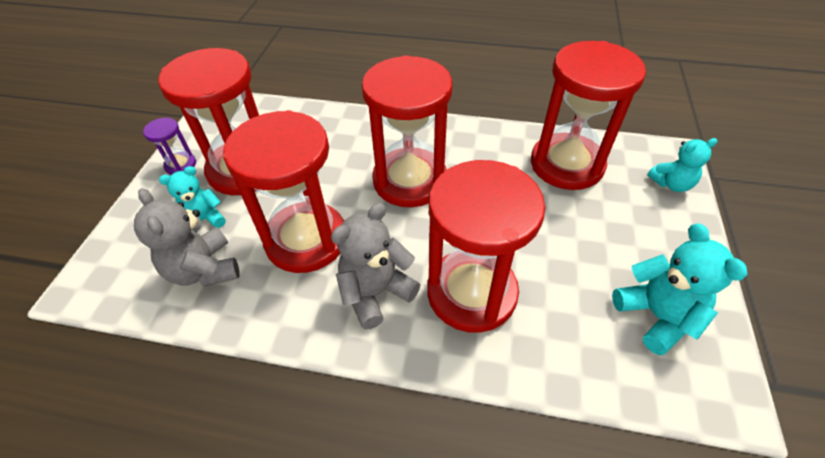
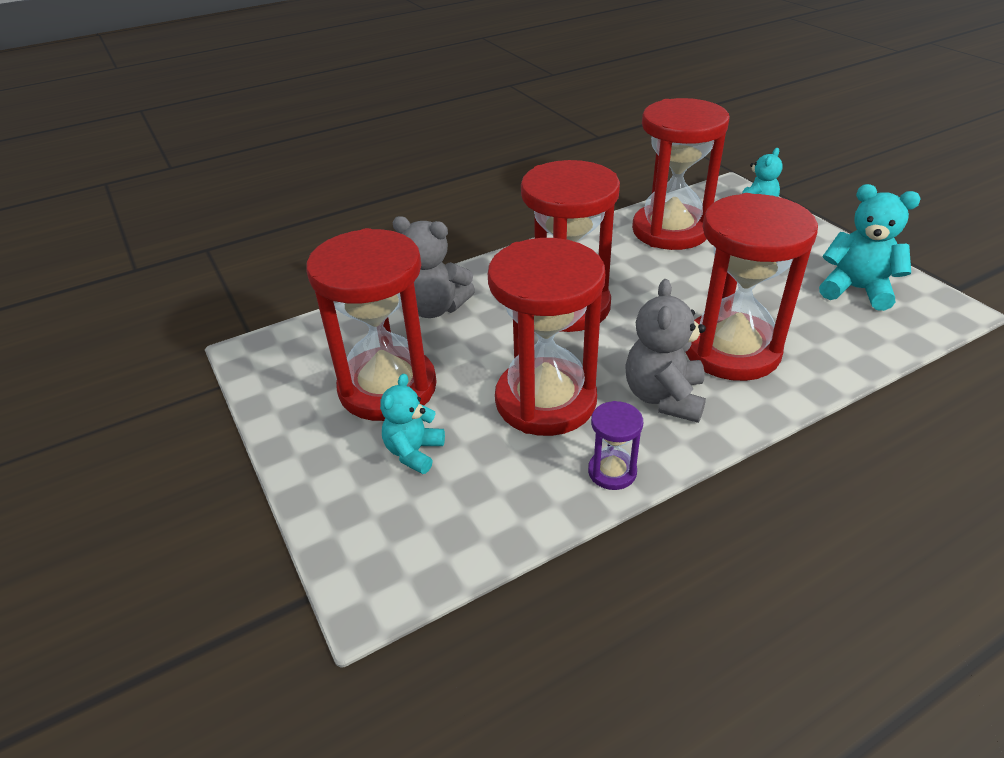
camera: 40 degrees left, 10 degrees down
(180, 165) = (301, 425): purple hourglass -> purple hourglass (612, 472)
(204, 269) = (484, 485): grey teddy bear -> grey teddy bear (434, 308)

